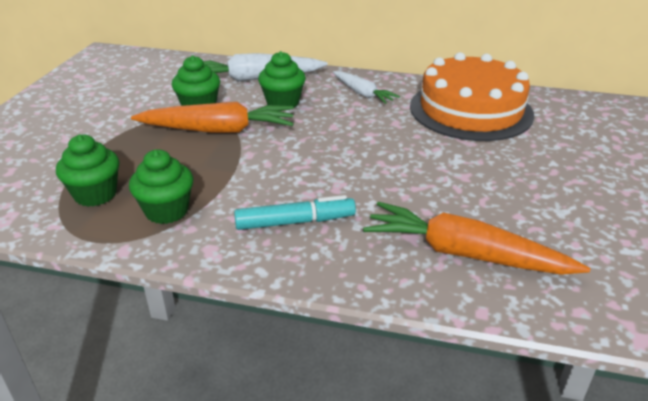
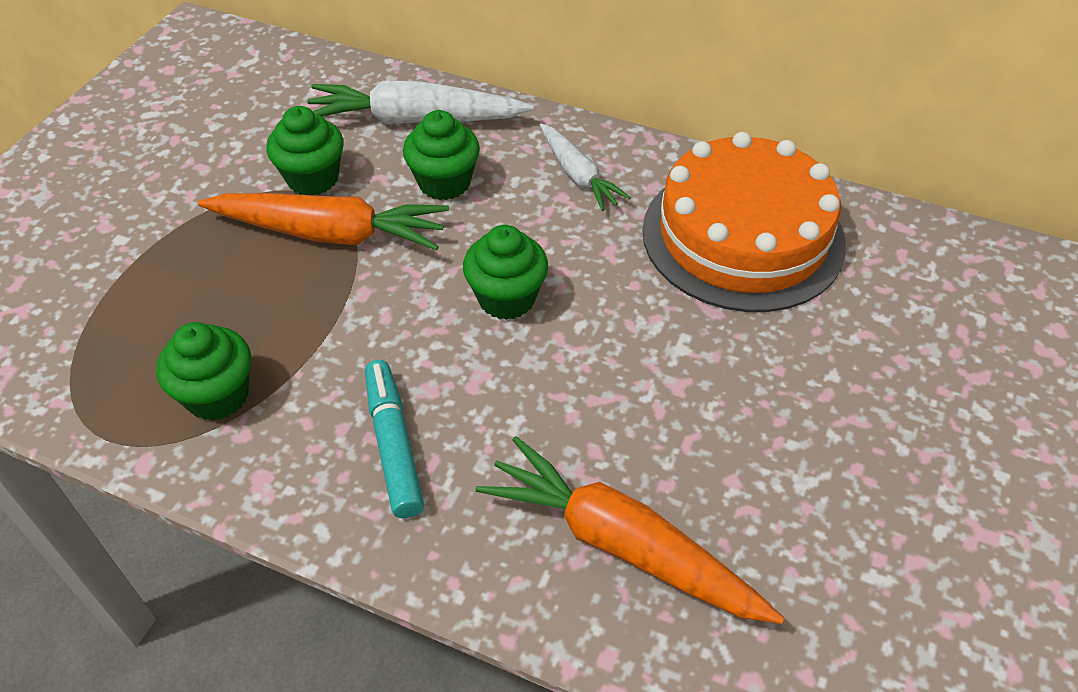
camera: 10 degrees right, 15 degrees up
(95, 194) = (125, 348): green cupcake -> green cupcake (506, 298)
(295, 222) = (394, 444): turquoise marker -> turquoise marker turned 105 degrees counterclockwise

